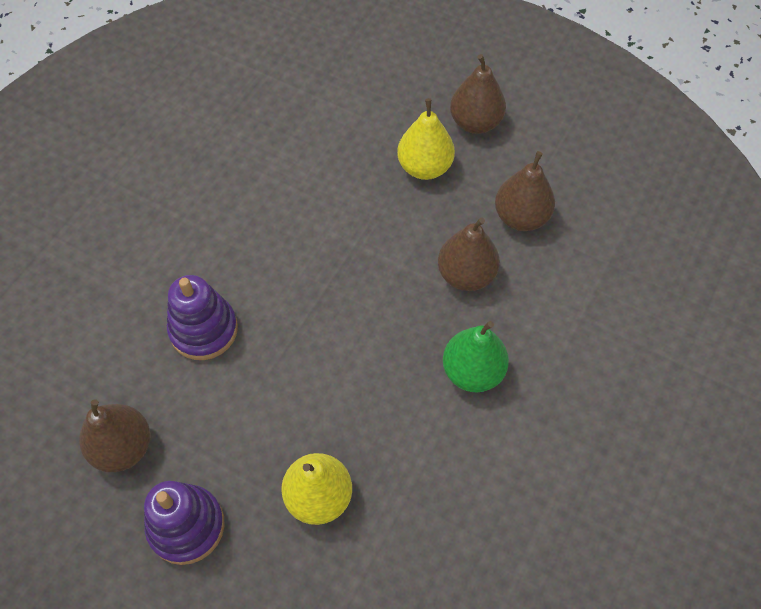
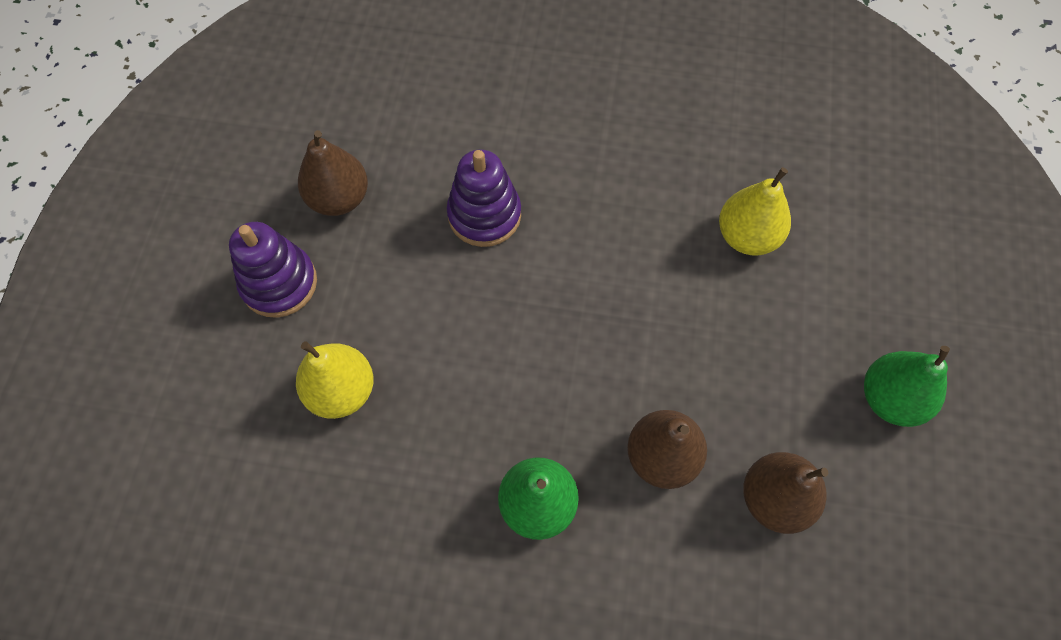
camera: 70 degrees right, 5 degrees up
(424, 167) = (790, 360): yellow pear -> yellow pear (747, 236)
(475, 122) = (890, 398): brown pear -> green pear

